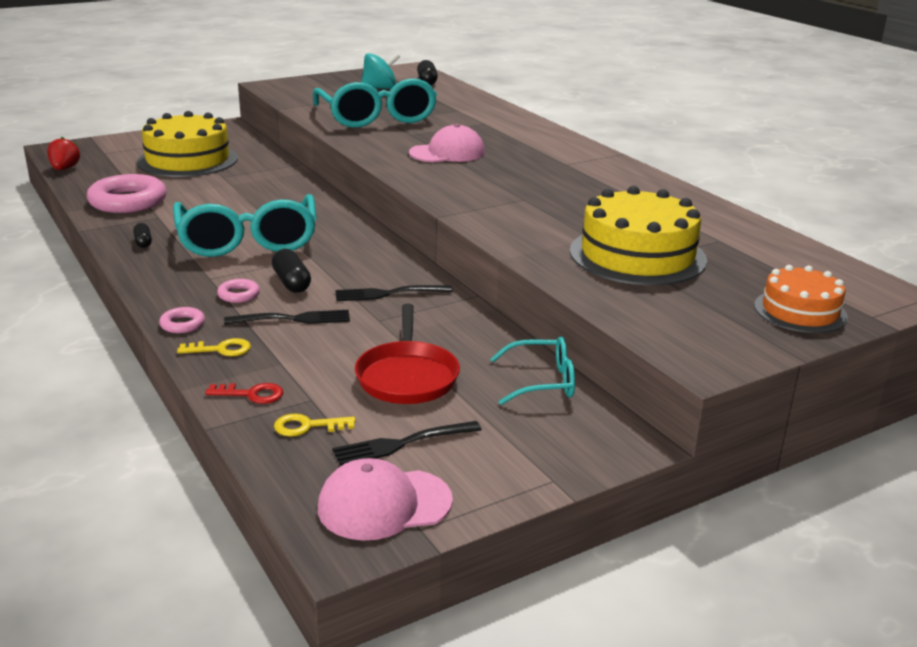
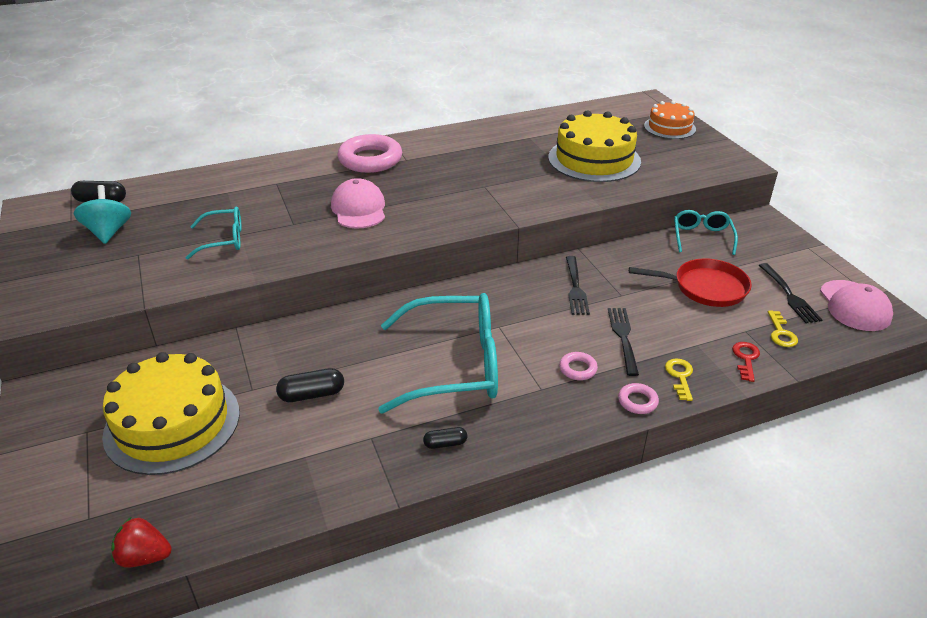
camera: 80 degrees left, 10 degrees up
(128, 201) = (310, 469): pink ring -> pink ring (370, 160)
(291, 282) = (553, 338): black capsule -> black capsule (312, 394)
(377, 117) = (223, 240): turquoise glasses -> turquoise glasses, size x0.52

